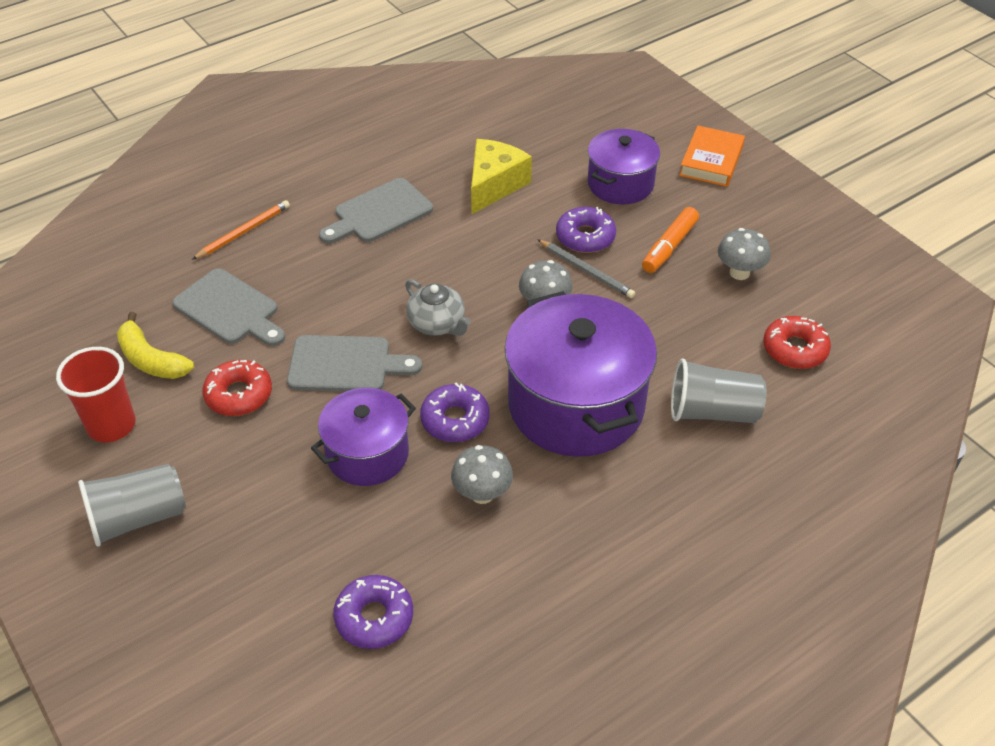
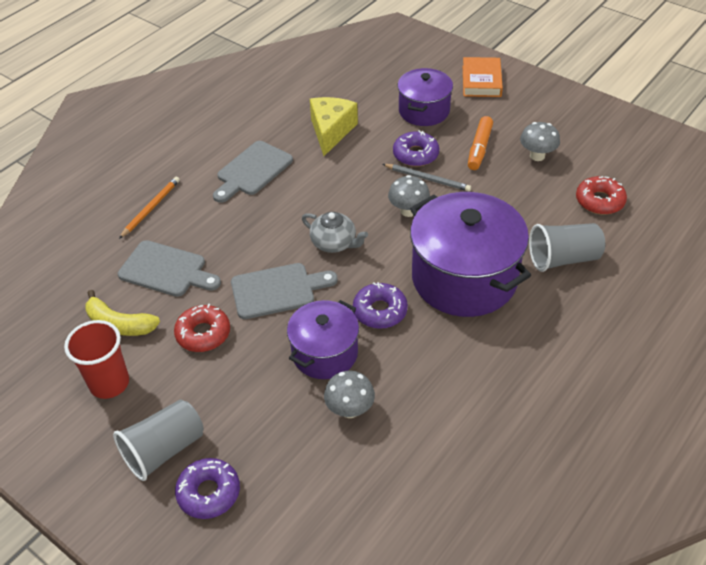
camera: 15 degrees left, 0 degrees up
(374, 617) = (385, 474): purple donut -> purple donut (209, 492)
(482, 494) = (425, 360): grey mushroom -> grey mushroom (350, 409)

